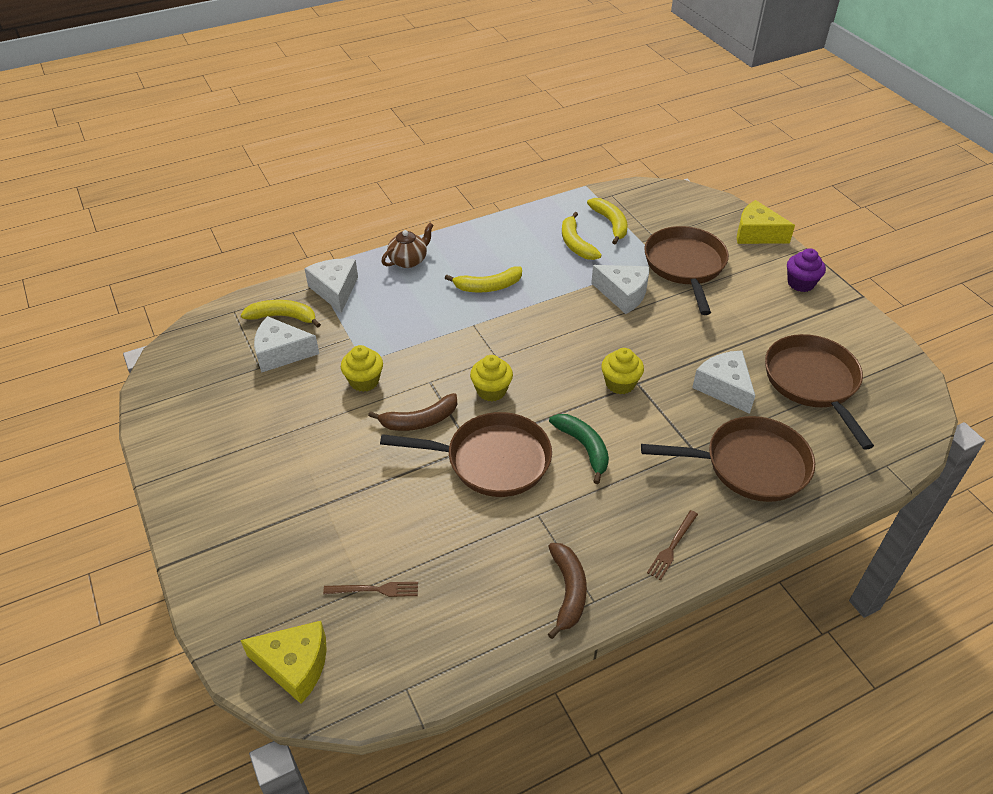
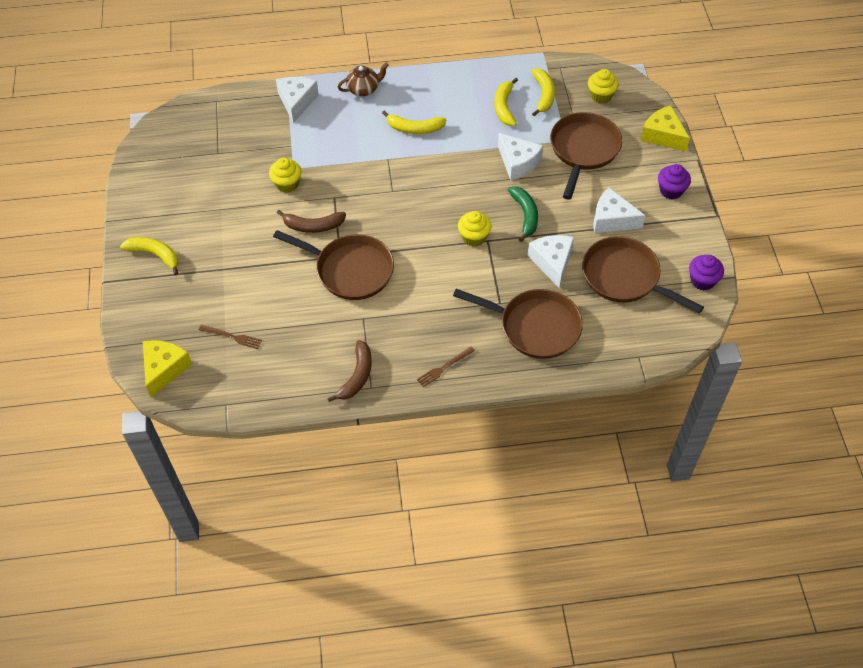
camera: 20 degrees right, 10 degrees up
(281, 353) = (237, 145): white cheese -> white cheese (612, 220)
(283, 317) = (249, 115): yellow banana -> yellow banana (155, 255)
(295, 665) = (164, 369): yellow cheese -> yellow cheese turned 105 degrees counterclockwise
(491, 391) = (375, 217): yellow cupcake -> yellow cupcake (601, 96)
(584, 447) = (420, 279): green banana -> green banana (525, 215)
(813, 382) = (624, 277): brown pan -> brown pan turned 60 degrees counterclockwise
(895, 364) = (702, 281): none -> purple cupcake

